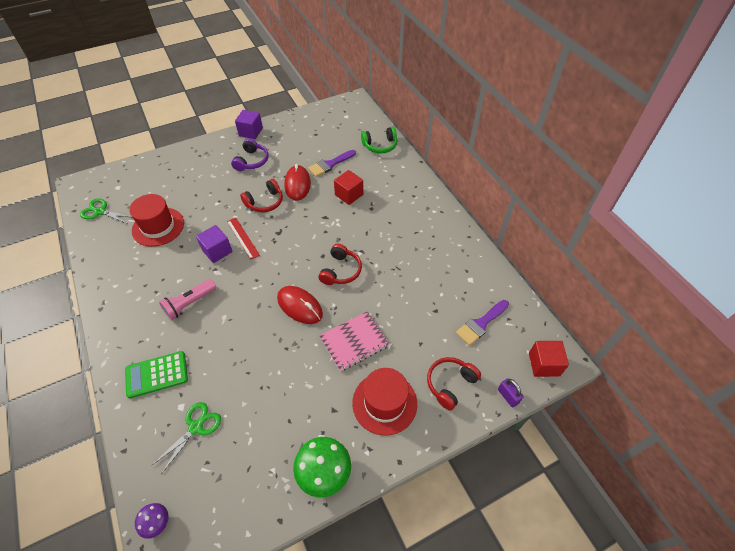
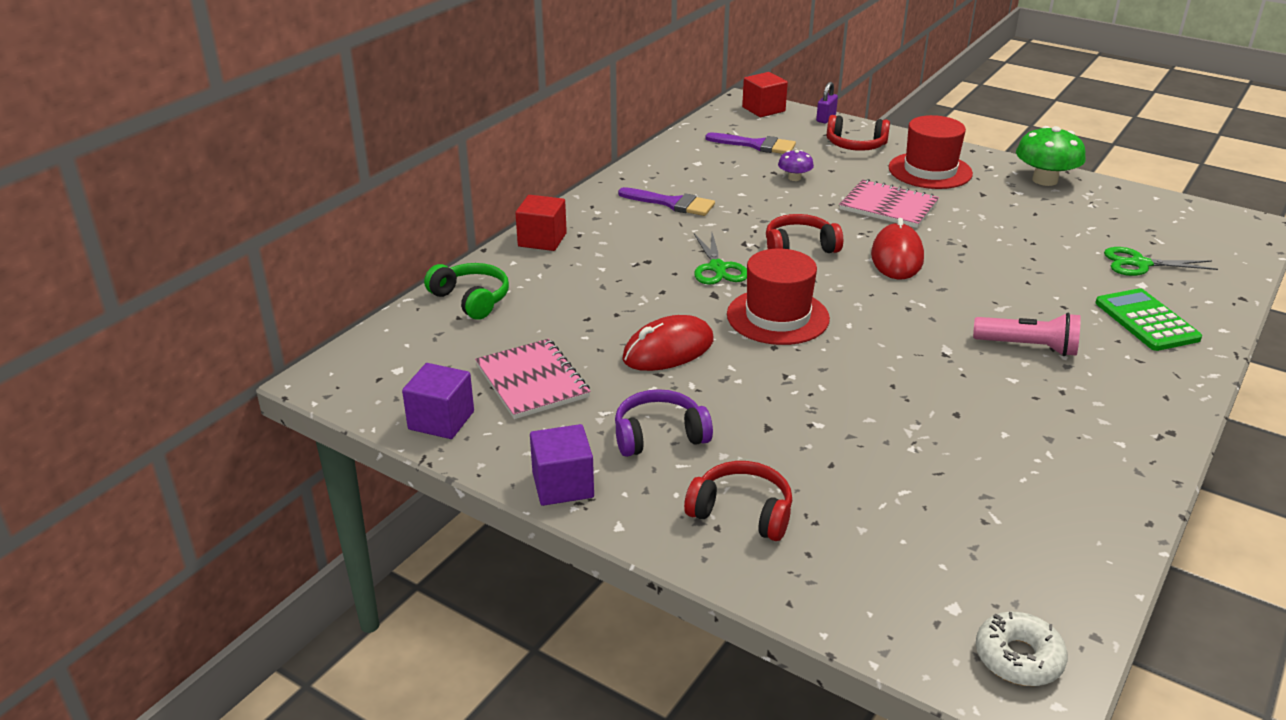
camera: 120 degrees left, 20 degrees down
(90, 189) = (1018, 658): none -> white donut
(100, 211) = (1039, 584): green scissors -> green scissors (717, 268)
(156, 522) = (1241, 245): purple mushroom -> purple mushroom (794, 178)
(157, 374) = (1146, 321): green calculator -> green calculator turned 150 degrees counterclockwise
(158, 227) = (959, 468): red hat -> red hat (777, 316)
(217, 251) = (912, 369): purple cube -> purple cube (441, 420)
(243, 238) = (854, 355): red ruler -> none
(265, 202) = (751, 367): red headphones -> red headphones (742, 512)
(310, 143) = (532, 381): none -> pink notebook
(330, 164) = (577, 335): purple brush -> purple brush (672, 203)
(349, 195) = (638, 290): red cube -> red cube (542, 240)

